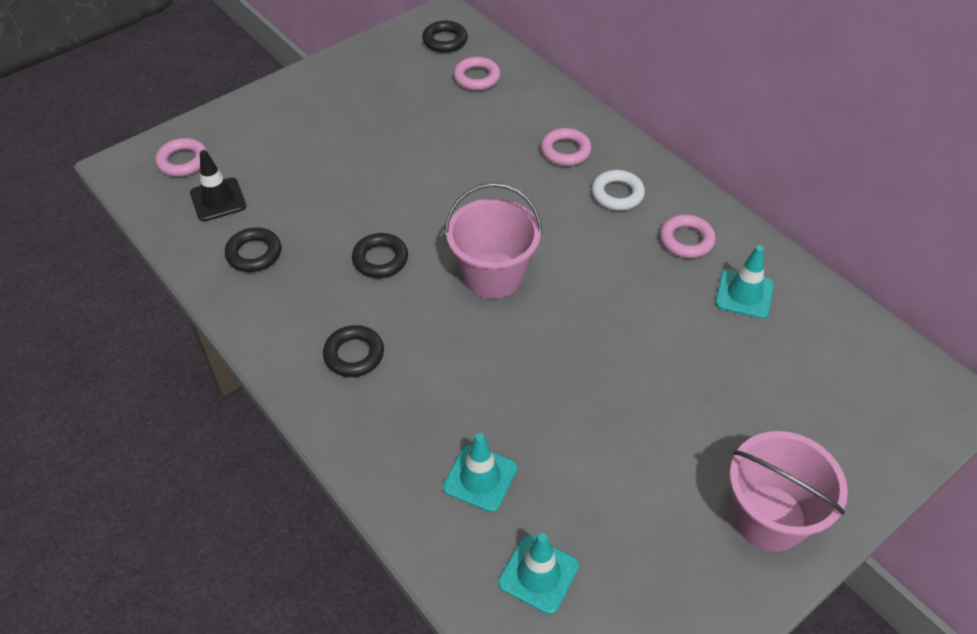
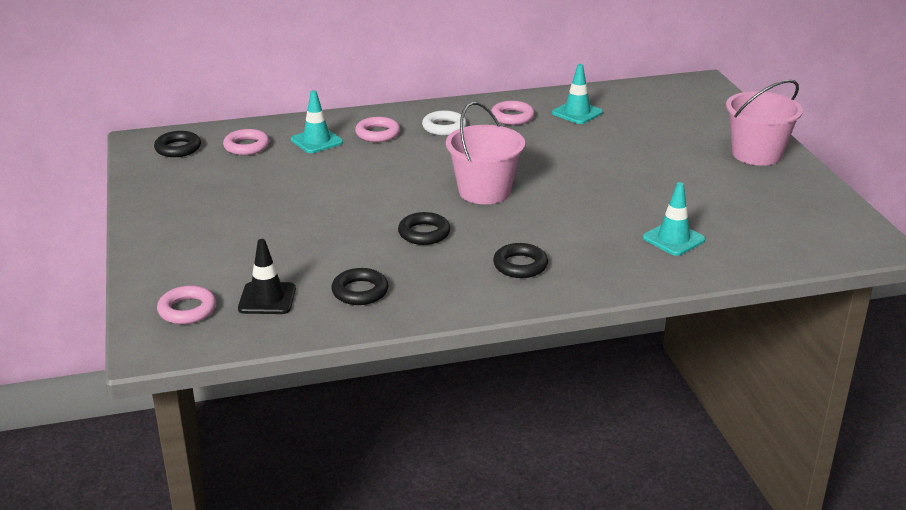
camera: 65 degrees left, 20 degrees down
(538, 574) = (763, 236): turquoise traffic cone -> turquoise traffic cone (316, 141)

